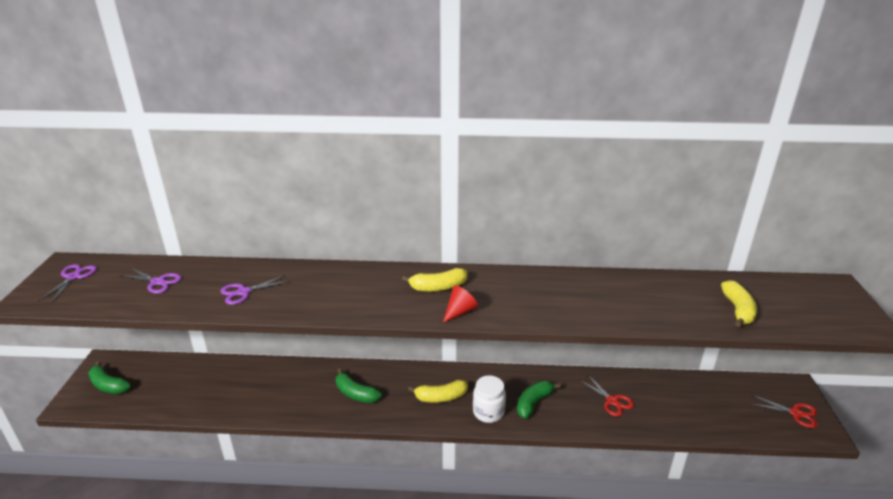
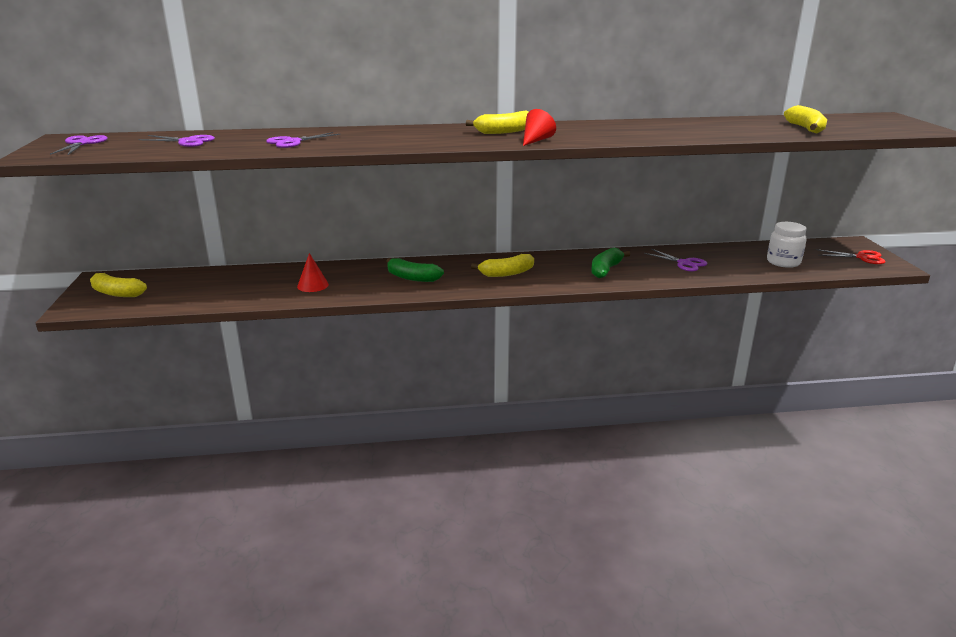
camera: 10 degrees left, 5 degrees down
(109, 385) = (117, 293): green banana -> yellow banana
(268, 394) = (313, 285): none -> red cone
(488, 412) = (561, 278): white jar -> white jar (783, 262)
(612, 401) = (684, 263): red scissors -> purple scissors

